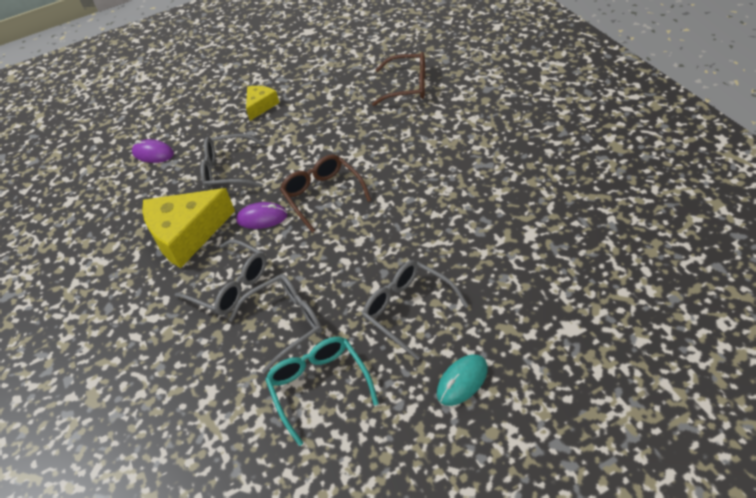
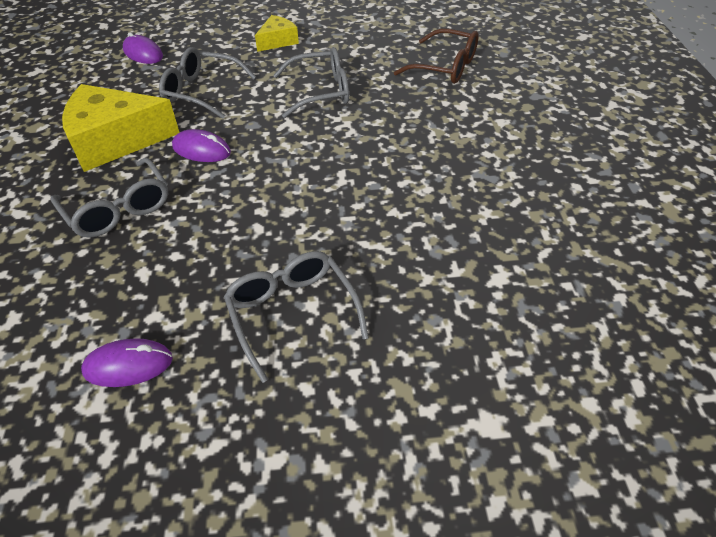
camera: 15 degrees right, 0 degrees up
(286, 322) = (146, 273): grey glasses -> grey glasses (321, 92)
(319, 386) = (128, 365): turquoise glasses -> purple mouse
(322, 195) = (280, 148): brown glasses -> none
(462, 381) = (302, 436): turquoise mouse -> none

